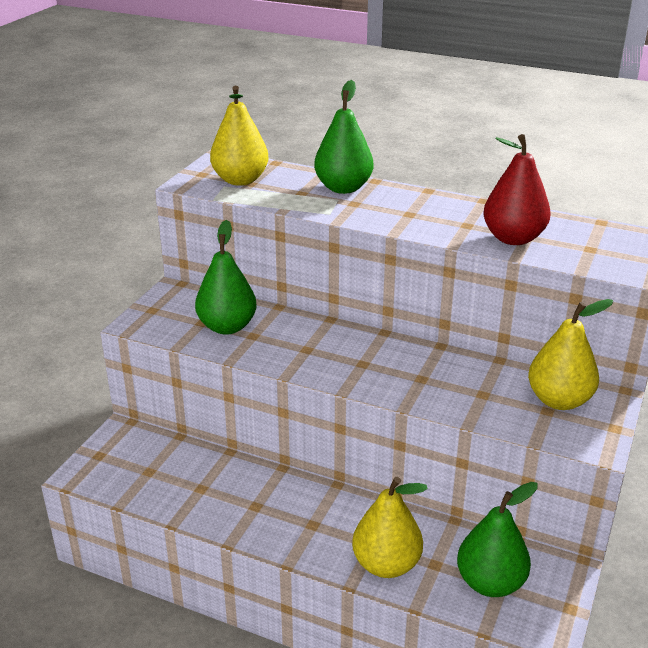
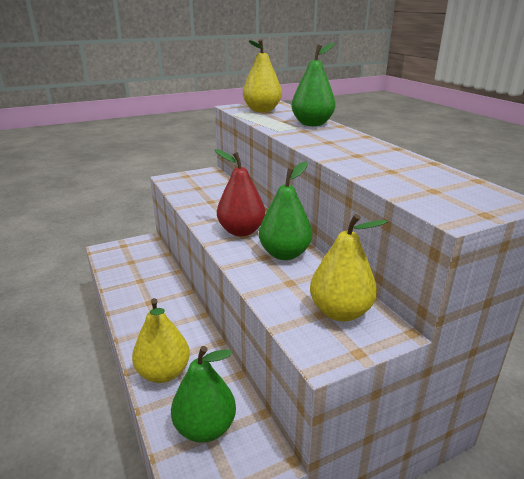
camera: 40 degrees right, 5 degrees down
(227, 327) = (205, 193): green pear -> green pear (284, 254)
(513, 238) = (377, 168): red pear -> red pear (241, 231)

